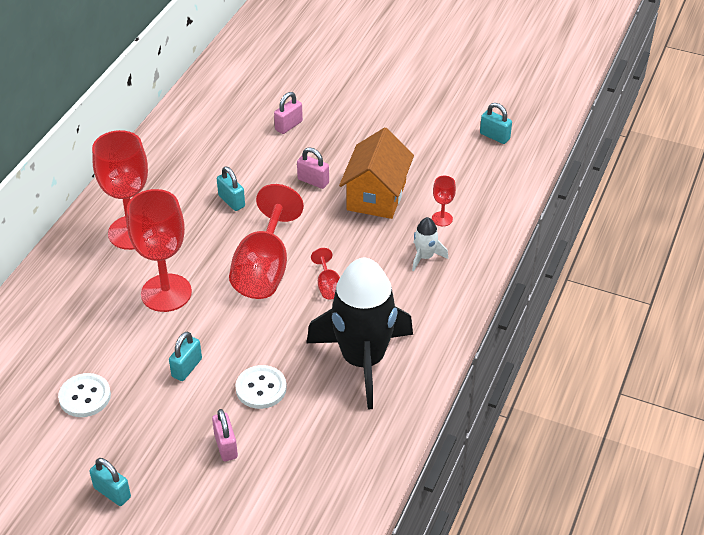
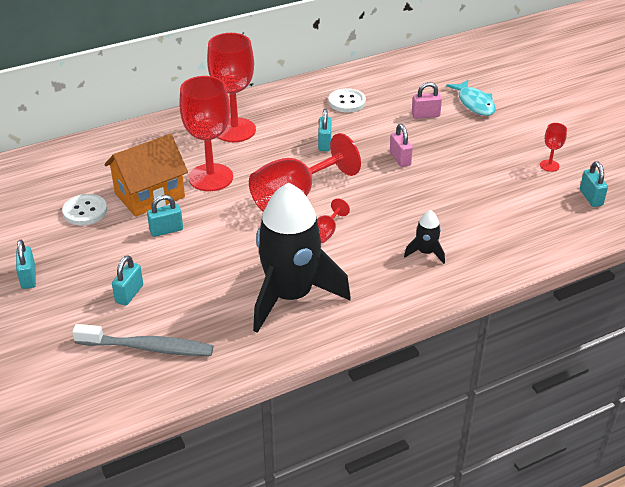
camera: 40 degrees right, 5 degrees down
(226, 446) = (129, 294): pink padlock -> turquoise padlock
(261, 388) = (197, 271): white button -> white button (347, 102)
(300, 481) = (148, 348): none -> grey toothbrush
(317, 92) = (474, 103): none -> turquoise fish
(376, 196) = (437, 192): orange house -> orange house (149, 195)
(425, 257) = (425, 252): white rocket -> black rocket
(442, 219) = (472, 233): red goblet -> red goblet (549, 165)

